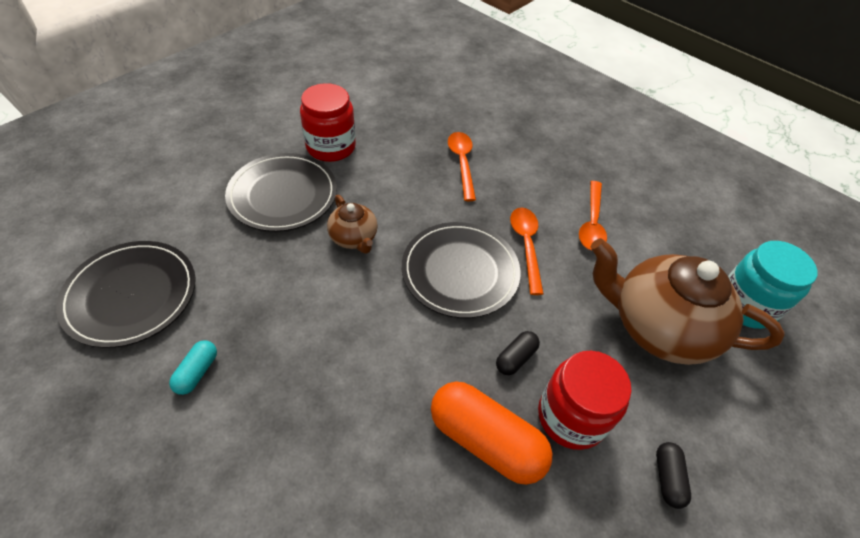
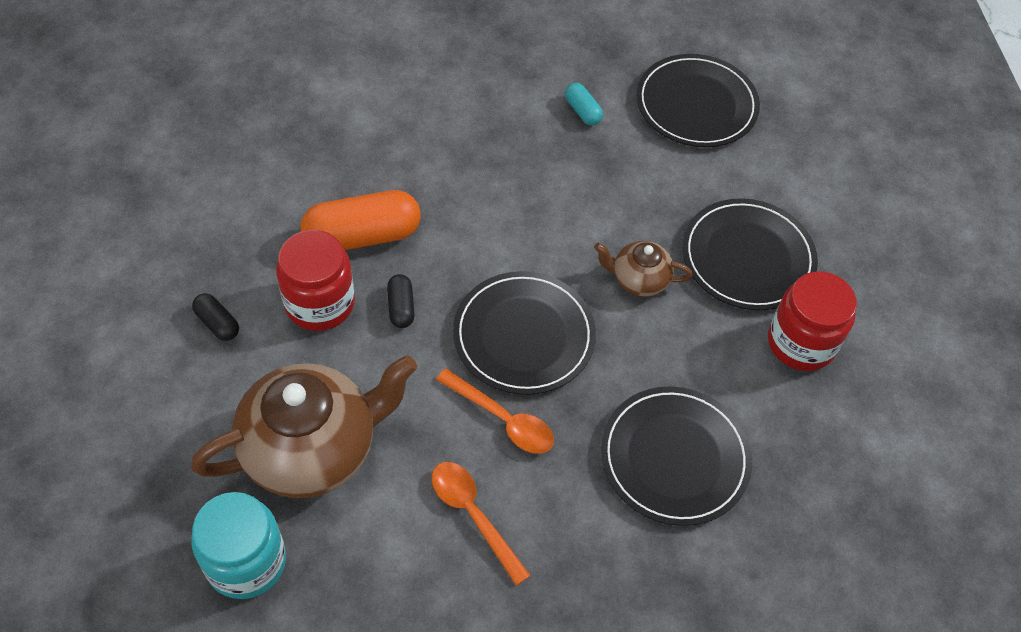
camera: 130 degrees right, 5 degrees up
(462, 163) = (674, 457): orange spoon -> black plate

